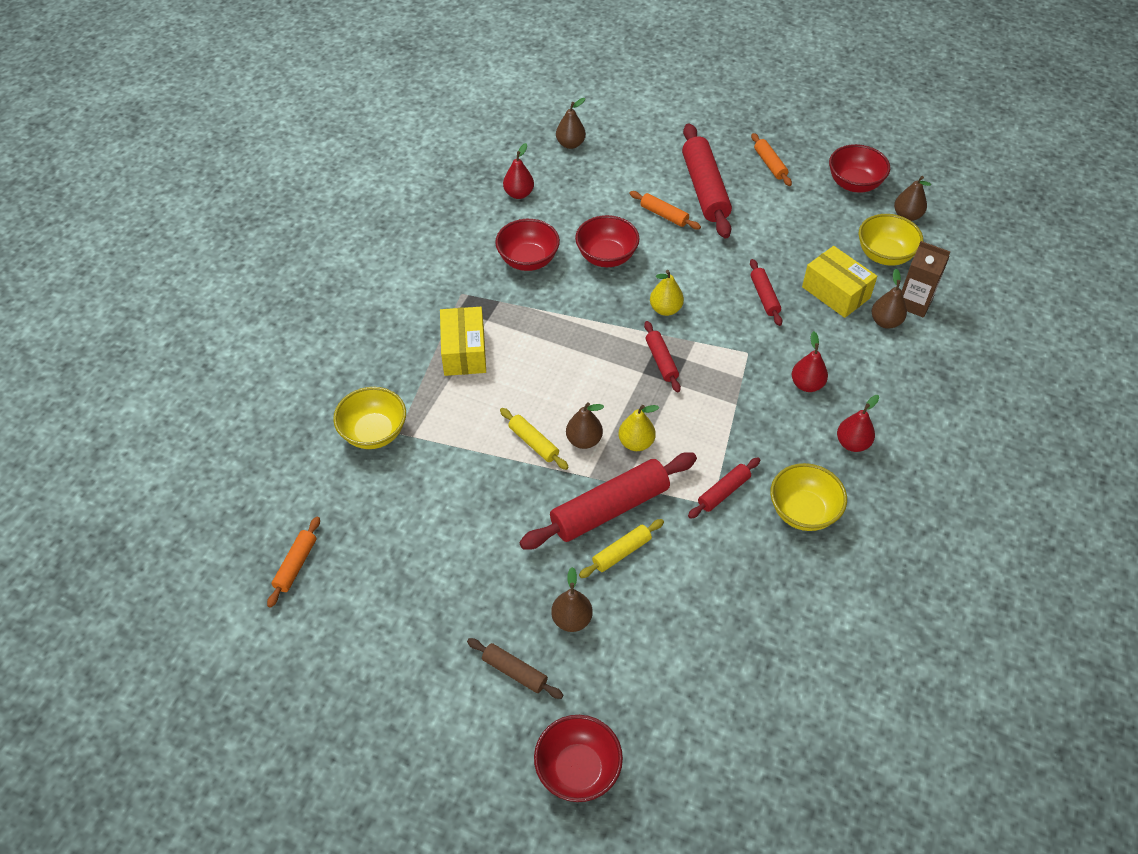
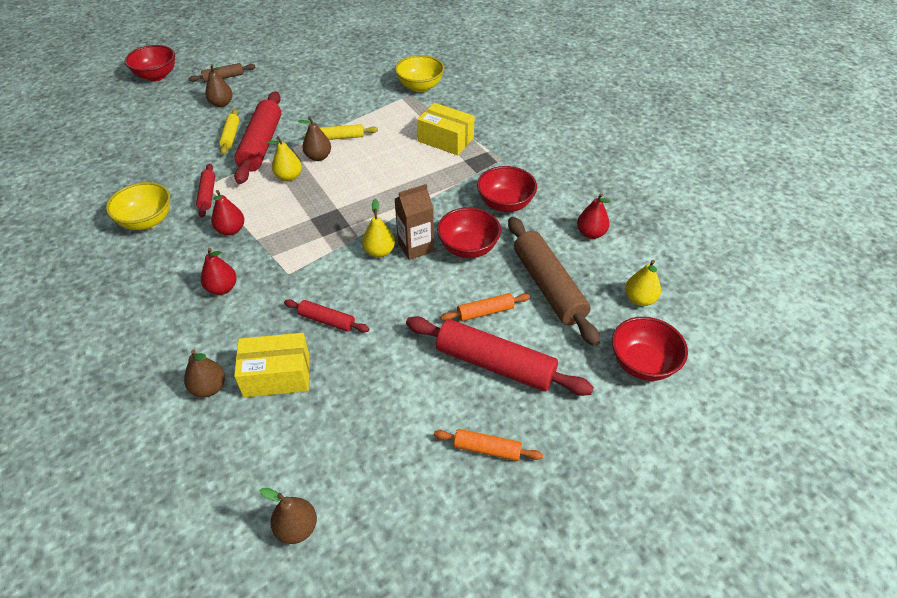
camera: 125 degrees right, 5 degrees down
(296, 565) = (365, 41): orange rolling pin -> none
(570, 144) = (639, 299): brown pear -> yellow pear
(604, 193) = (548, 286): none -> brown rolling pin
(661, 361) = (336, 223): red rolling pin -> none
(852, 443) = (150, 279): red pear -> red pear (231, 230)
(854, 184) = (389, 513): red bowl -> red bowl (642, 364)
(884, 255) = (273, 454): yellow bowl -> none
(914, 303) = (199, 429): brown carton -> brown carton (416, 247)

